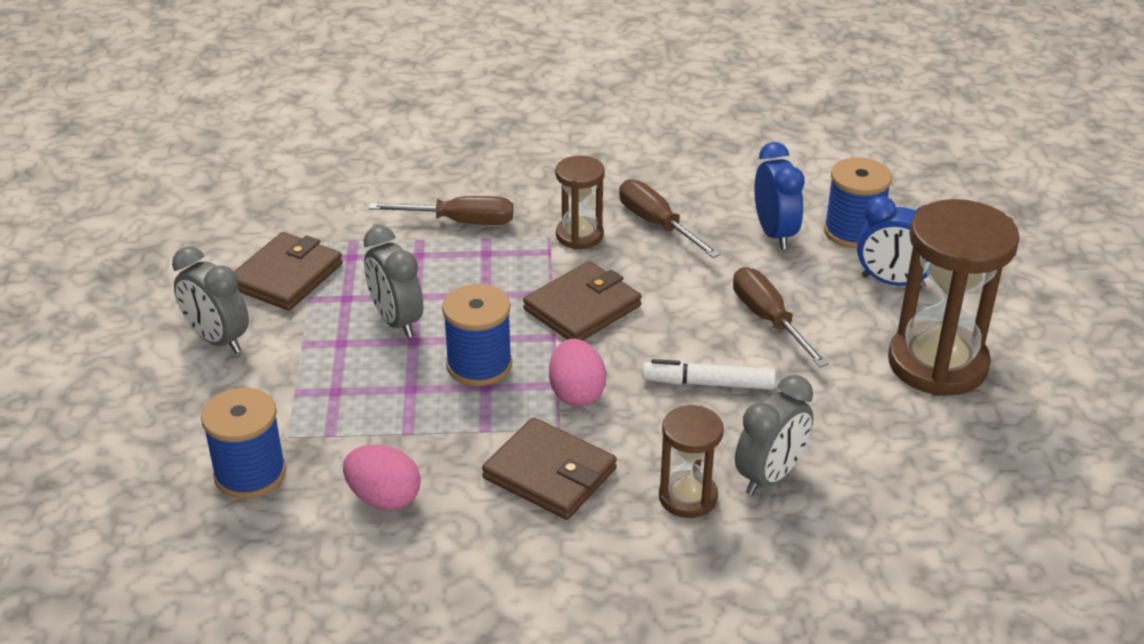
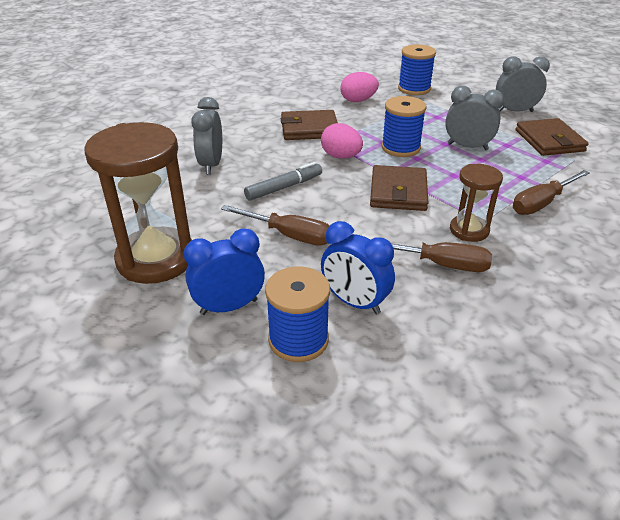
camera: 140 degrees right, 0 degrees up
(687, 497) = (241, 144): brown hourglass -> none
(708, 383) = (284, 187): white marker -> grey marker

